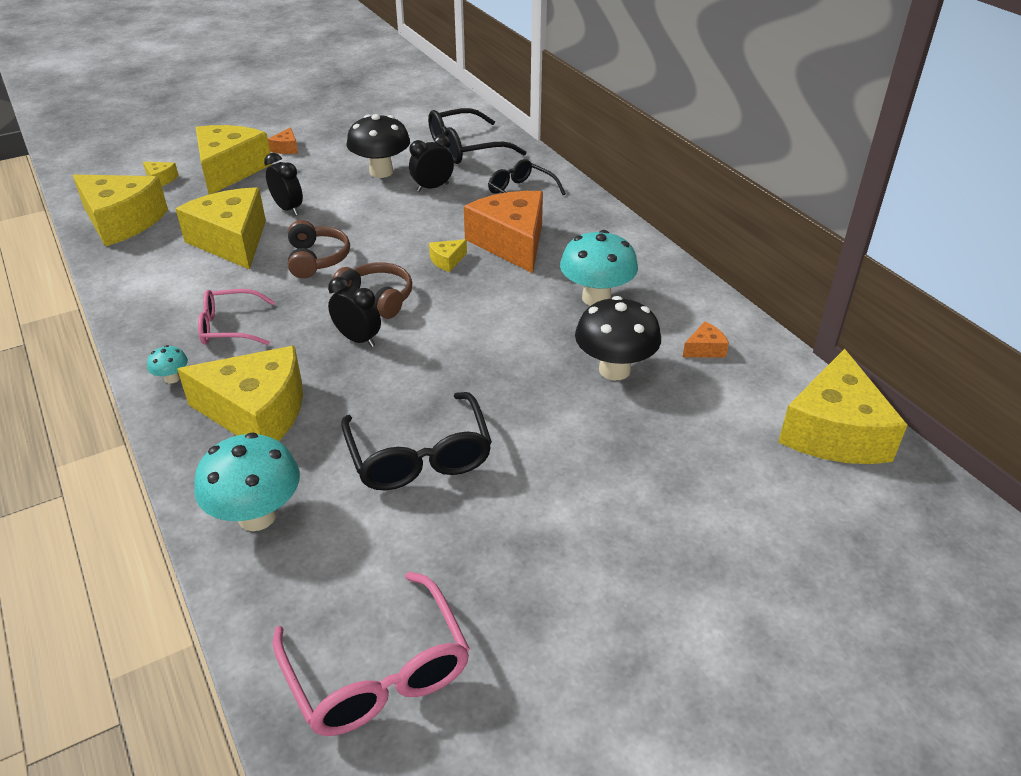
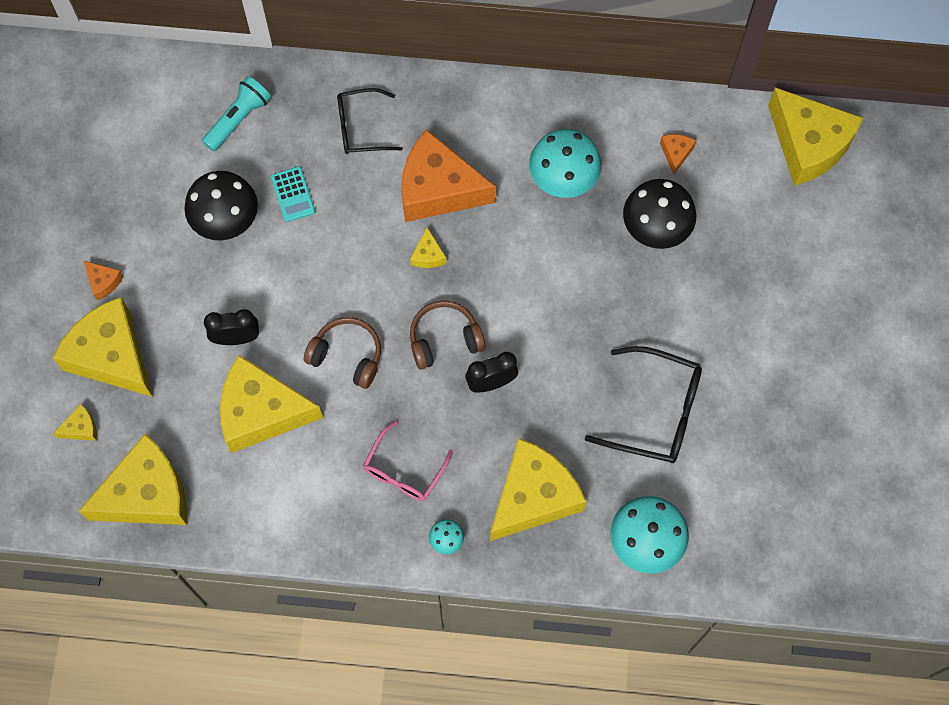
camera: 55 degrees left, 30 degrees up
(377, 670) = (815, 531): pink glasses -> none
(432, 187) = (293, 194): black clock -> turquoise calculator
(467, 148) = (238, 119): black glasses -> turquoise flashlight

